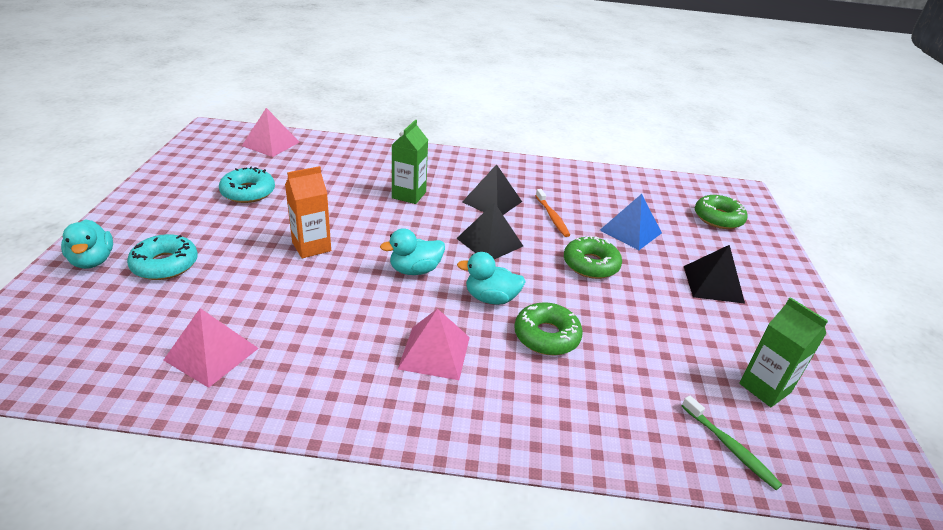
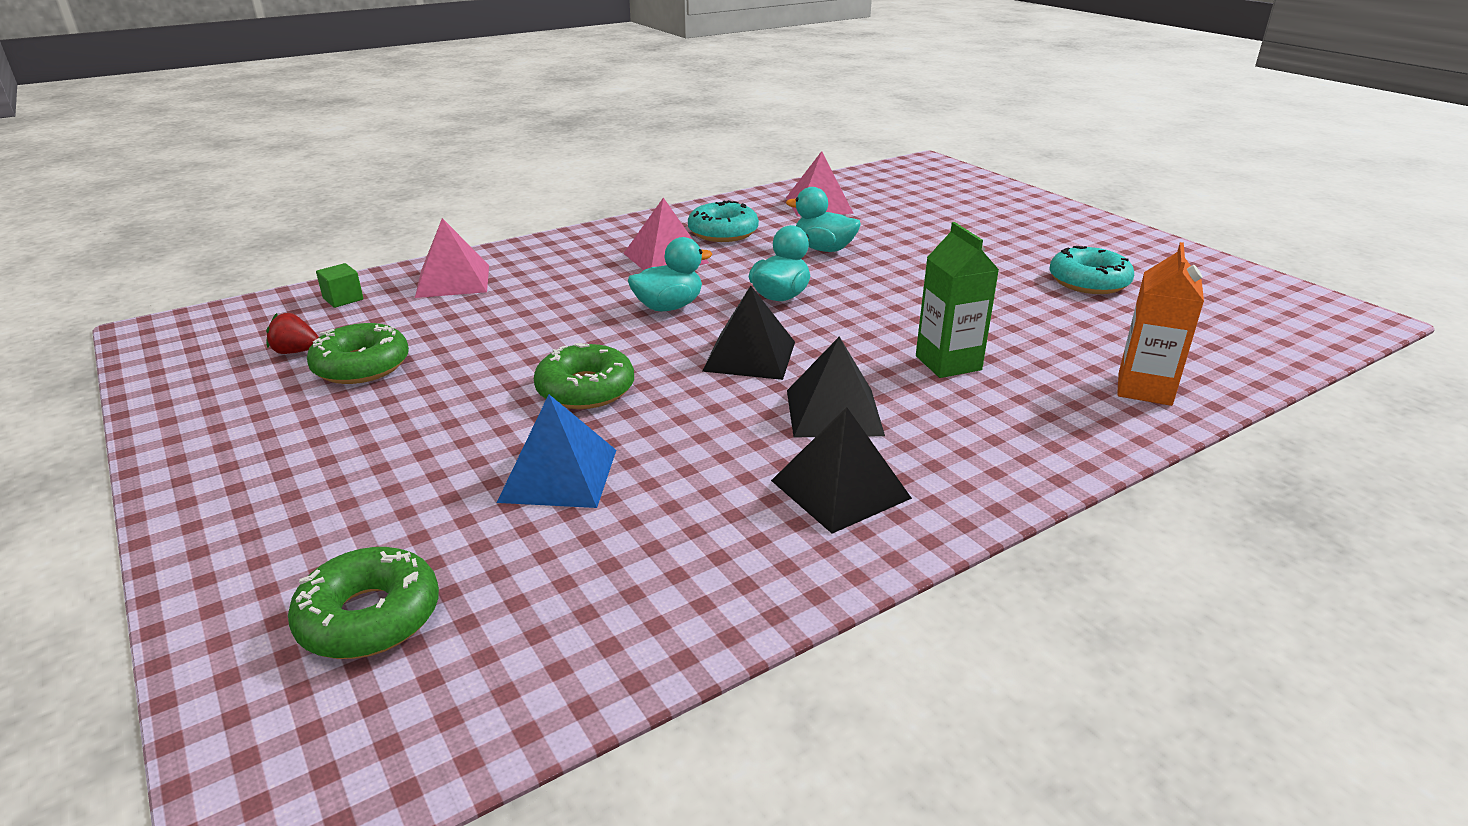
camera: 145 degrees right, 5 degrees down
(93, 261) = (1019, 203): turquoise duck -> turquoise duck (823, 249)
(165, 264) = (973, 219): turquoise donut -> turquoise donut (723, 232)
(271, 144) = (1254, 338): pink pyramid -> pink pyramid (453, 281)
(311, 246) = (910, 272): orange carton -> orange carton (1144, 389)
(546, 336) = (575, 302): green donut -> green donut (361, 366)
(552, 217) = (713, 434): orange toothbrush -> none
(713, 284) = (372, 446): black pyramid -> black pyramid (840, 489)
(730, 447) = (343, 299): green toothbrush -> green cube
(764, 388) = (296, 352): green carton -> red strawberry

